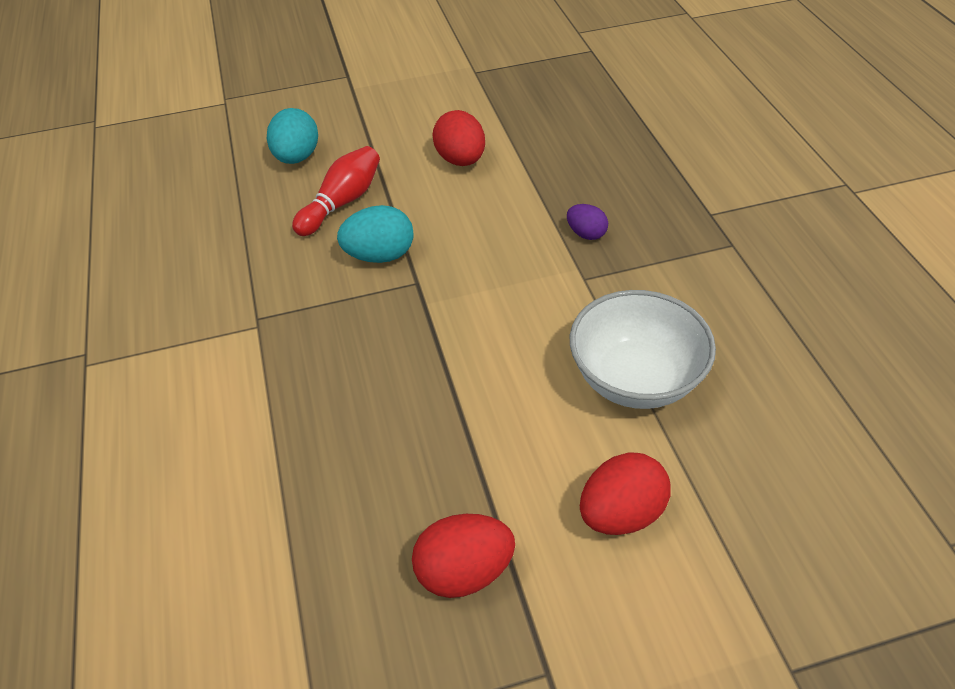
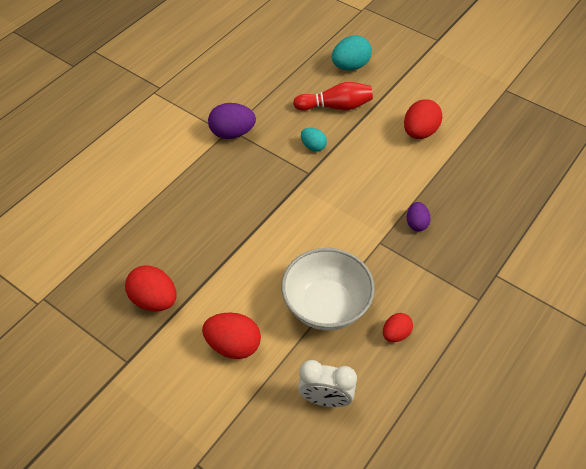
camera: 50 degrees right, 5 degrees up
(266, 320) = (232, 133): none -> purple egg
(380, 256) = (313, 146): turquoise egg -> turquoise egg, size x0.60
(727, 338) = (396, 334): none -> red egg
(776, 458) = (325, 399): none -> white clock

